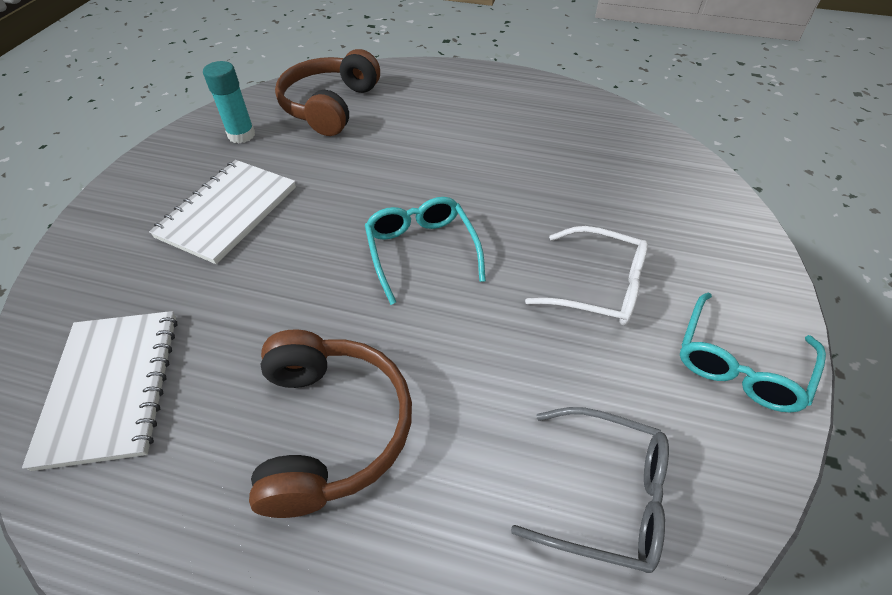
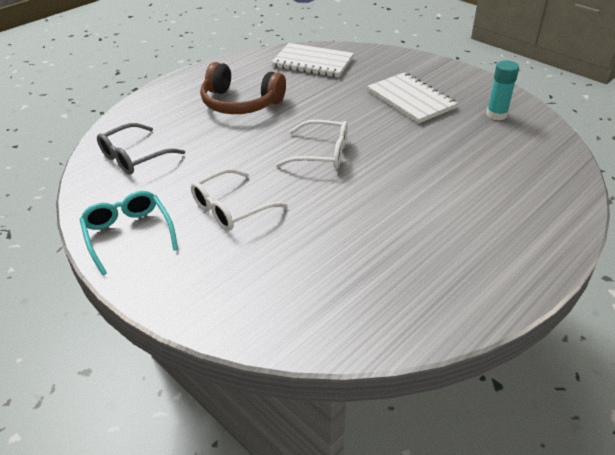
camera: 120 degrees right, 10 degrees down
(330, 106) = (520, 157): brown headphones -> none
(422, 251) = (321, 153): turquoise glasses -> white glasses

